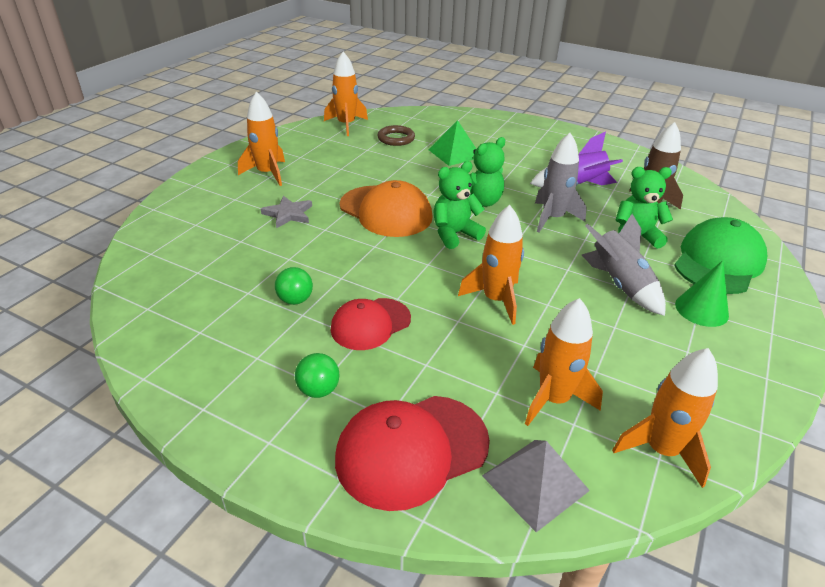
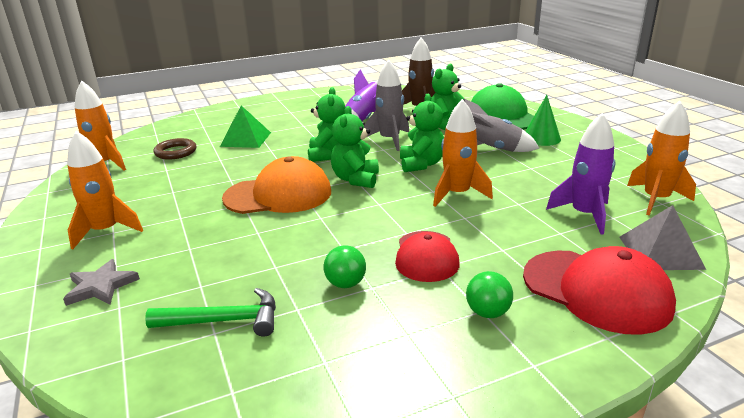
camera: 50 degrees left, 10 degrees down
(211, 269) = (224, 321): none -> green hammer
(288, 214) = (200, 243): grey star -> grey star (101, 286)
(411, 450) = (596, 291): red cap -> red cap turned 60 degrees counterclockwise
(528, 256) = (421, 164): none -> green teddy bear
(553, 399) = (584, 215): orange rocket -> purple rocket

